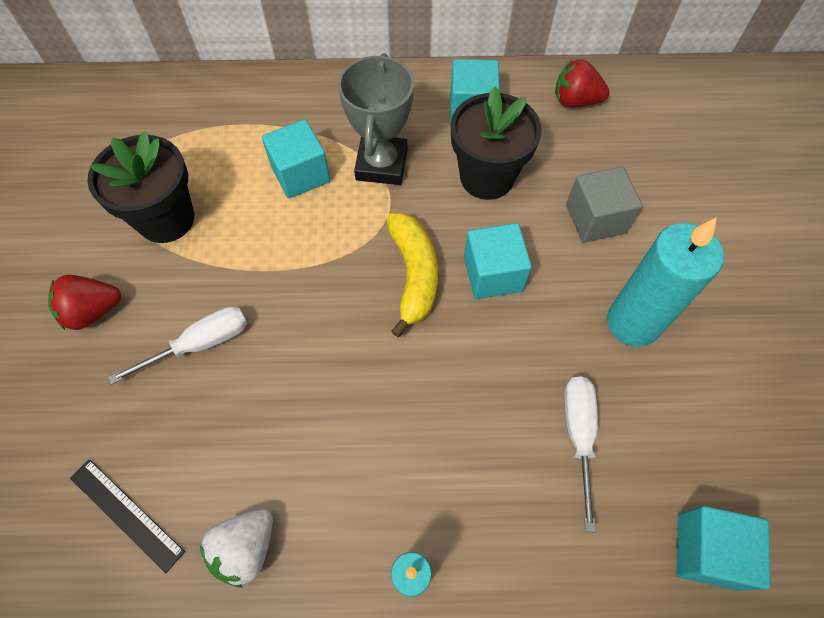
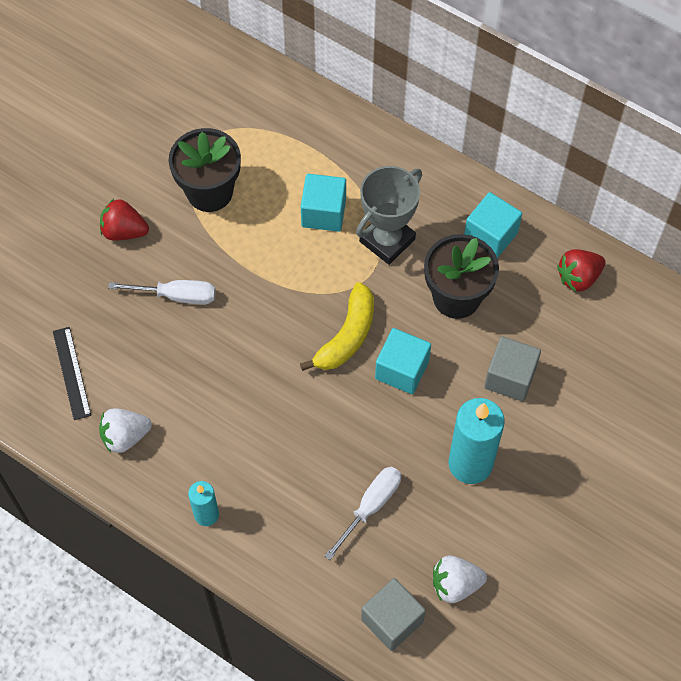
camera: 35 degrees right, 0 degrees up
(575, 101) = (578, 277): red strawberry -> red strawberry turned 75 degrees counterclockwise
(707, 551) = (392, 620): turquoise cube -> grey cube
(730, 459) = (455, 584): none -> white strawberry

